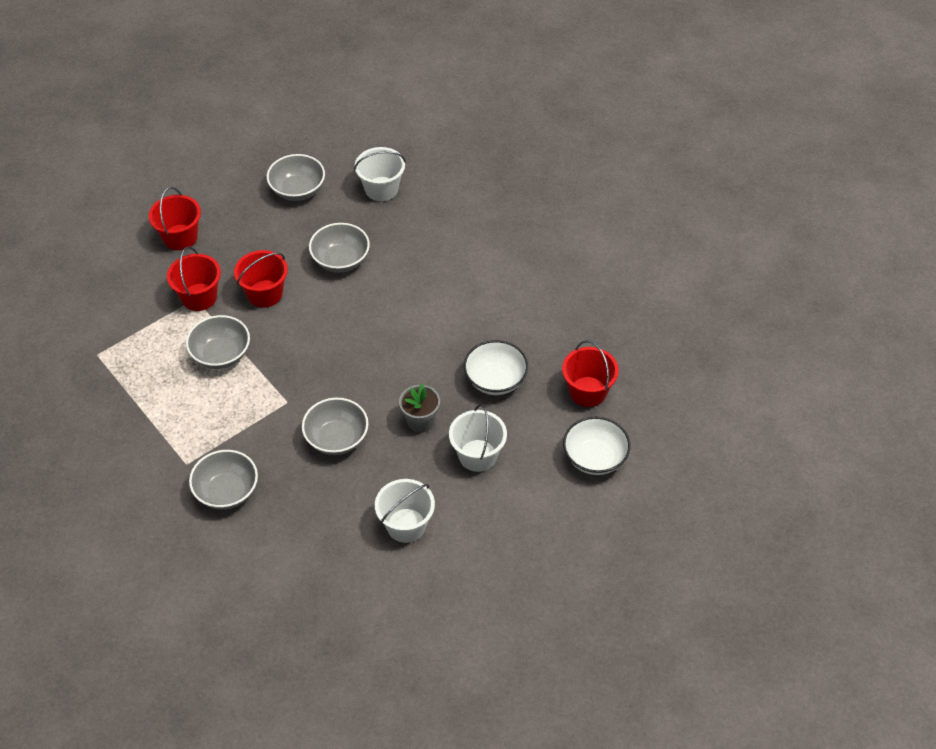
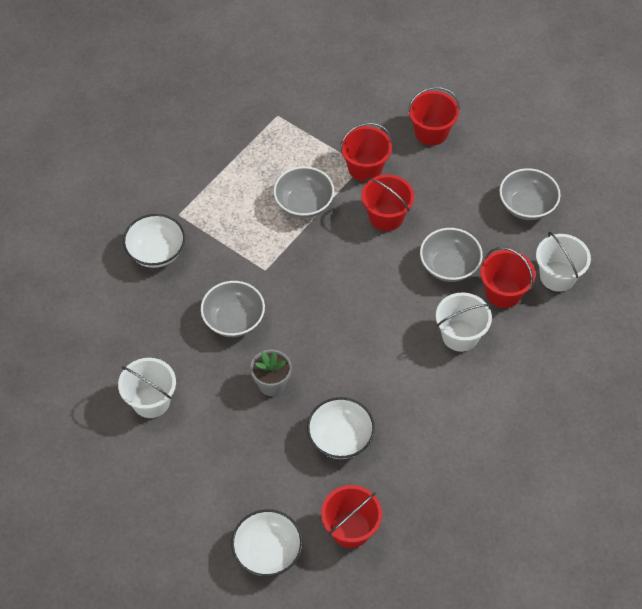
camera: 75 degrees right, 5 degrees up
(227, 492) = (156, 252): grey bowl -> white bowl
(384, 229) = (503, 293): none -> red bucket
(477, 455) = (244, 443): white bucket -> white bucket (460, 335)

